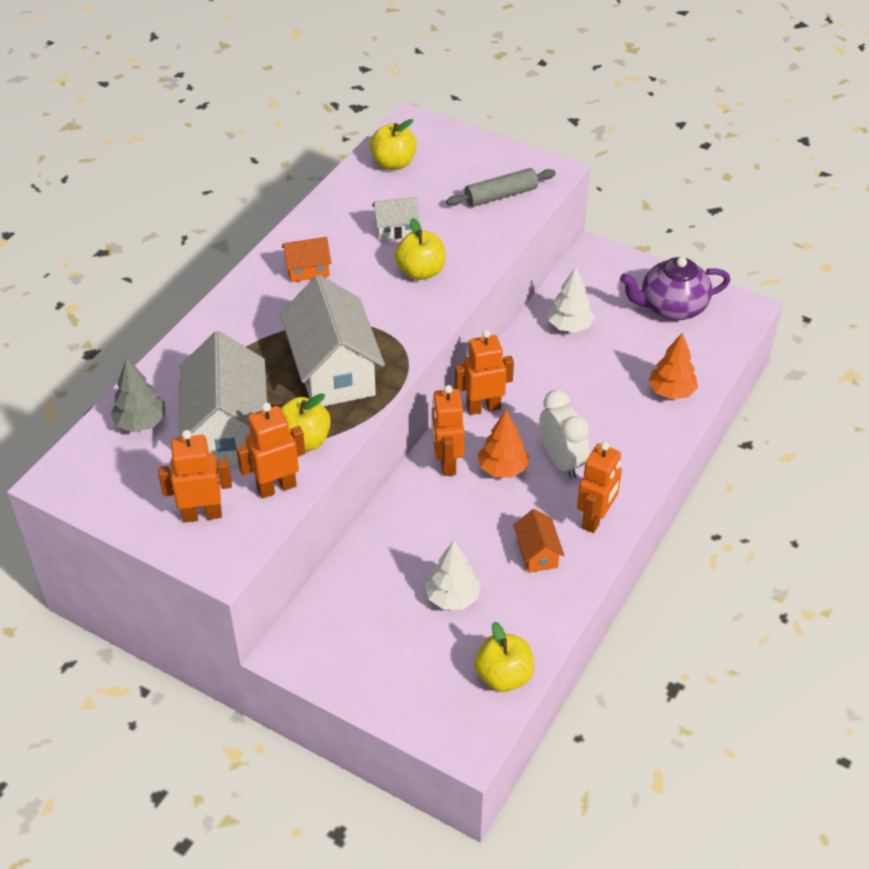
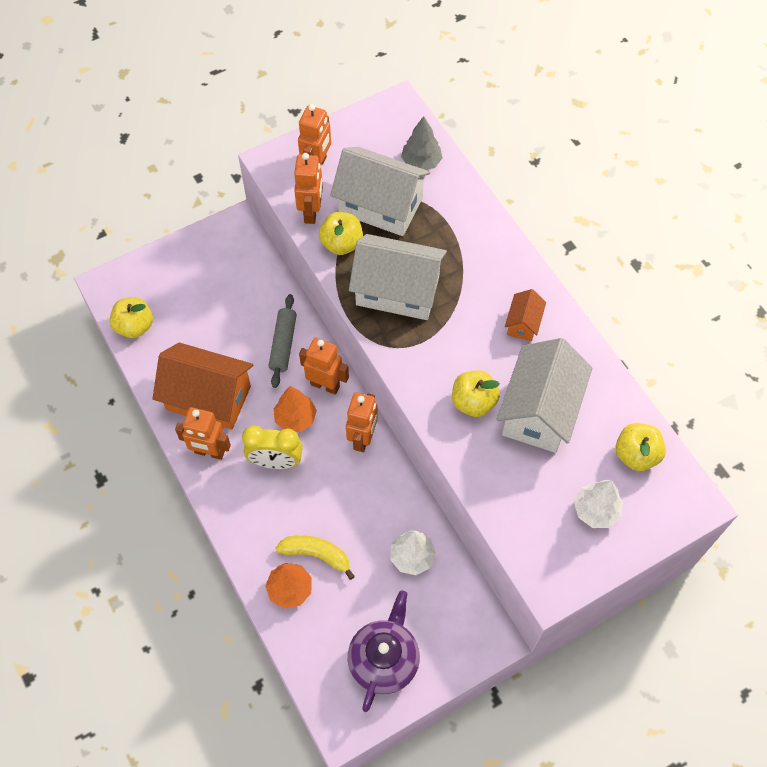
camera: 120 degrees right, 15 degrees up
(396, 229) = (539, 411): white house -> white house, size x2.11
(452, 597) = (211, 329): white tree -> white tree (596, 511)
(501, 195) = (540, 520): grey rolling pin -> grey rolling pin (283, 344)
(537, 553) = (208, 398): orange house -> orange house, size x2.11
(561, 461) = (276, 462): white clock -> yellow clock
(595, 519) = (209, 452): orange robot -> orange robot turned 45 degrees counterclockwise
(624, 388) = (316, 554): none -> yellow banana

